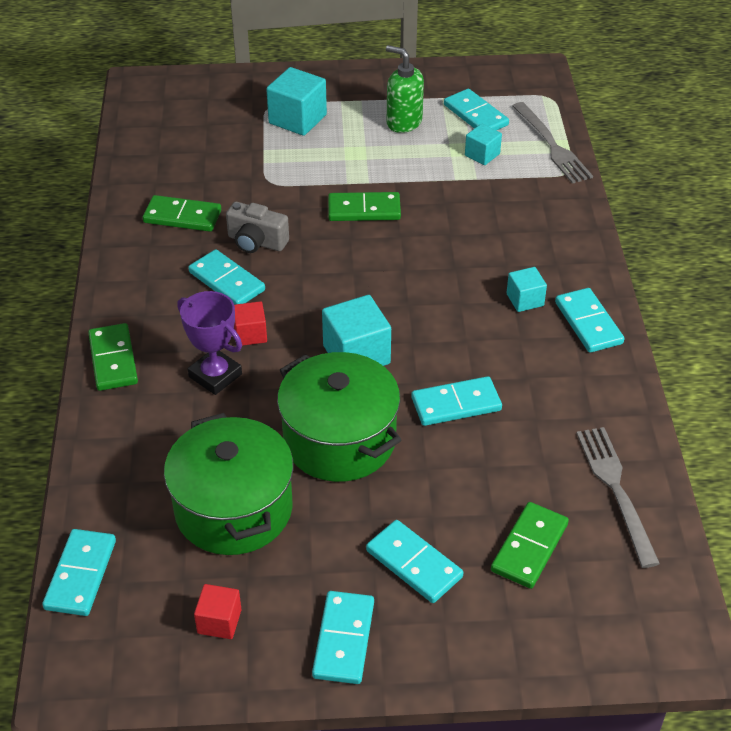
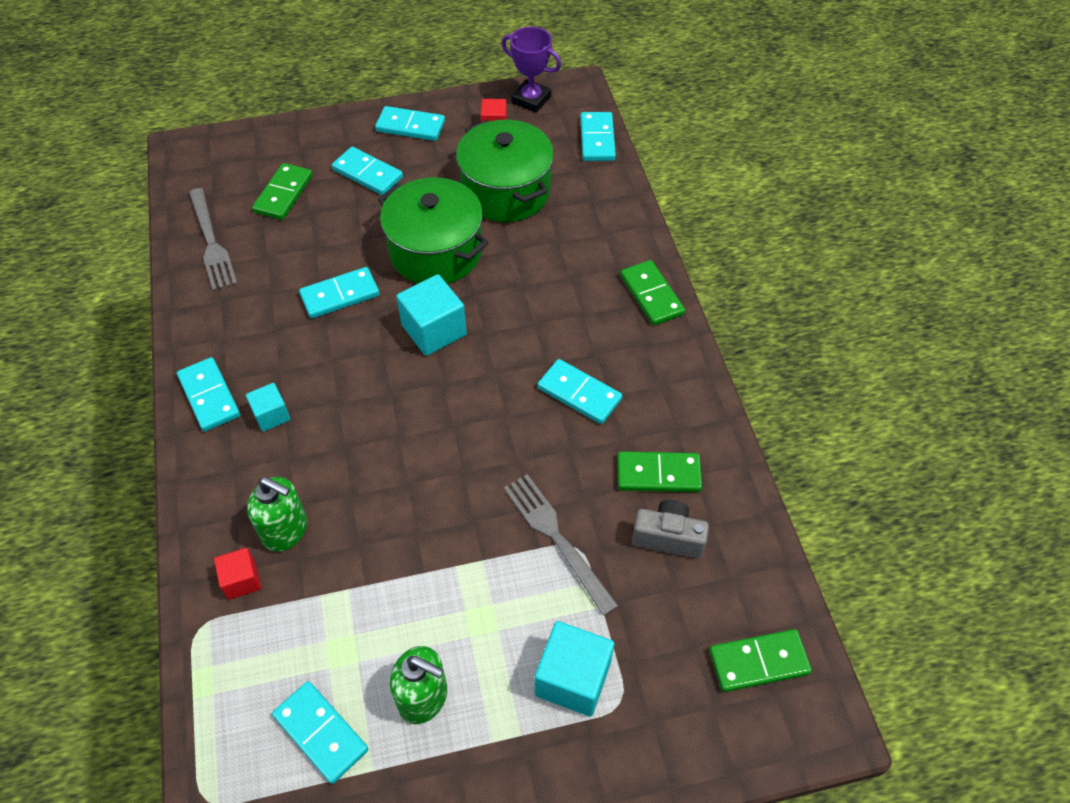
camera: 170 degrees right, 10 degrees up
(215, 375) = (556, 292): purple trophy -> purple trophy (531, 100)
(250, 334) = (537, 337): red cube -> red cube (242, 580)
(256, 242) = (564, 449): grey camera -> grey camera (668, 537)
(343, 639) = (410, 126): turquoise domino -> turquoise domino turned 75 degrees counterclockwise
(364, 210) = (454, 517): green domino -> green domino (758, 662)
(482, 155) = (312, 643): turquoise cube -> none
(506, 218) = (285, 530): none -> green soap dispenser
(552, 146) = (215, 679): grey fork -> grey fork (556, 538)

